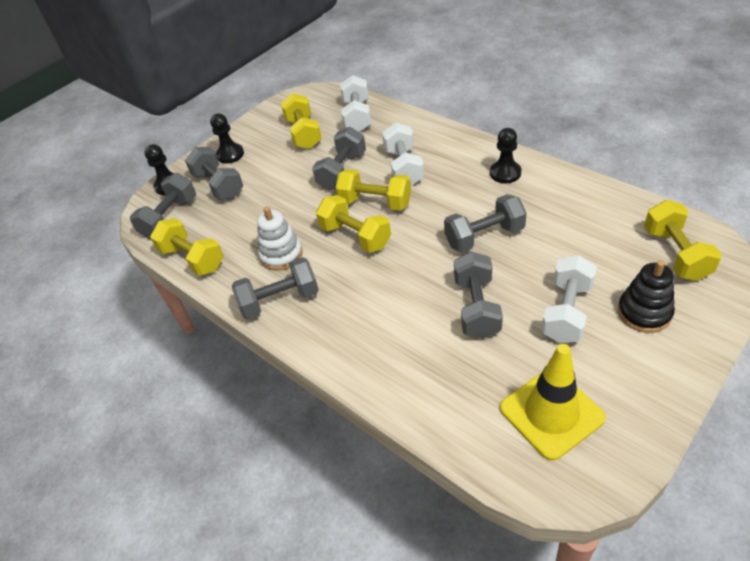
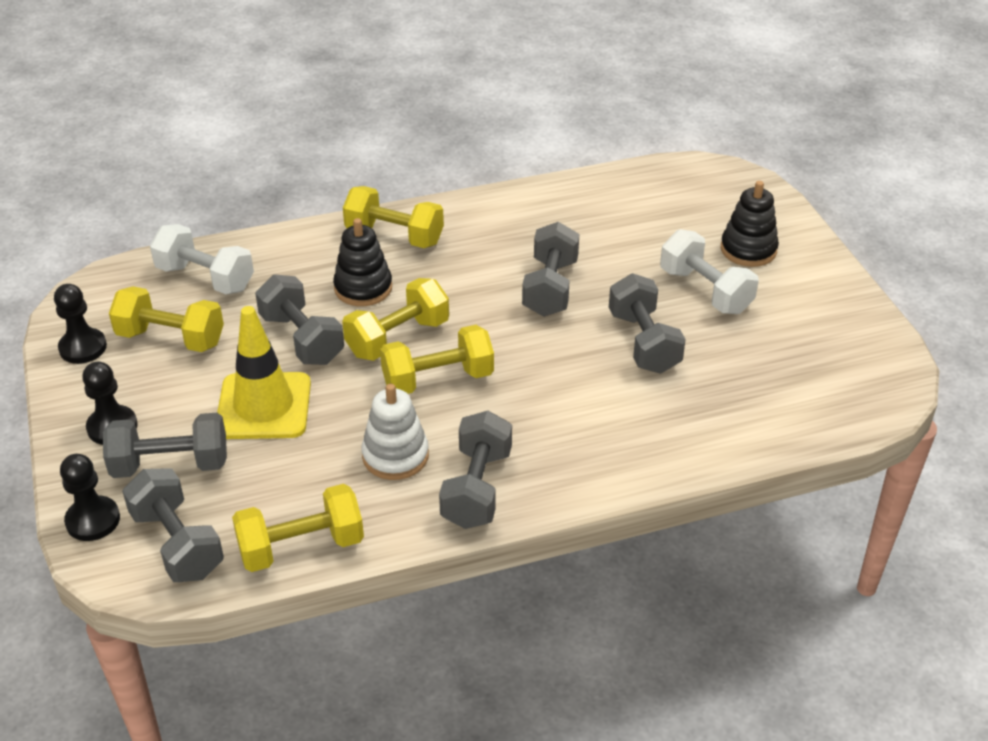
camera: 65 degrees left, 5 degrees down
(404, 167) = (363, 288): white dumbbell -> black stacking toy
(477, 307) = (643, 342): grey dumbbell -> grey dumbbell turned 45 degrees clockwise
(505, 173) = (470, 226): black pawn -> black pawn (83, 348)
(551, 413) = (810, 361): yellow traffic cone -> yellow traffic cone (264, 406)
(675, 254) = (699, 195): yellow dumbbell -> yellow dumbbell (394, 236)

